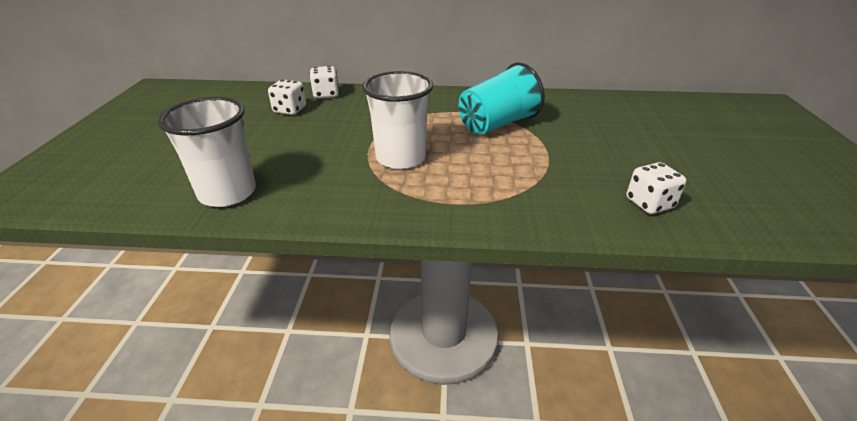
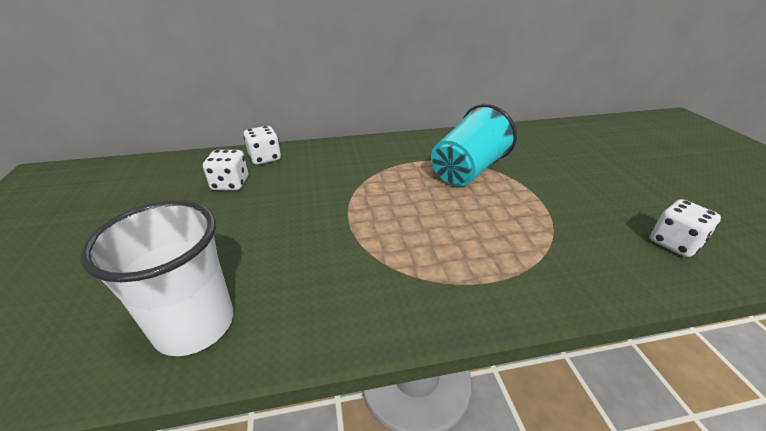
camera: 15 degrees left, 0 degrees up
(400, 158) = (392, 230): white cup -> none

